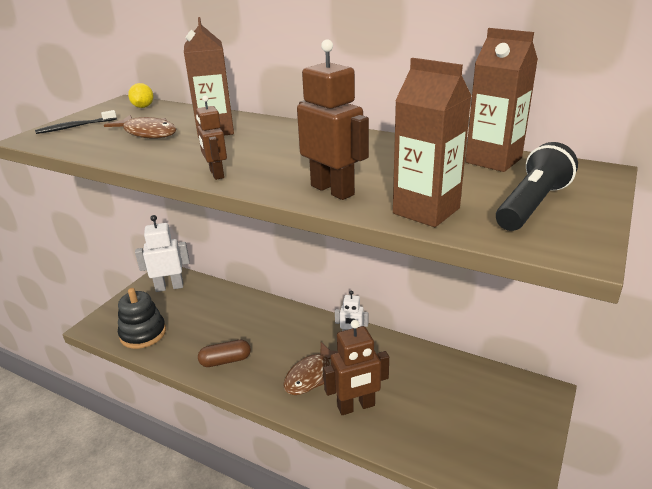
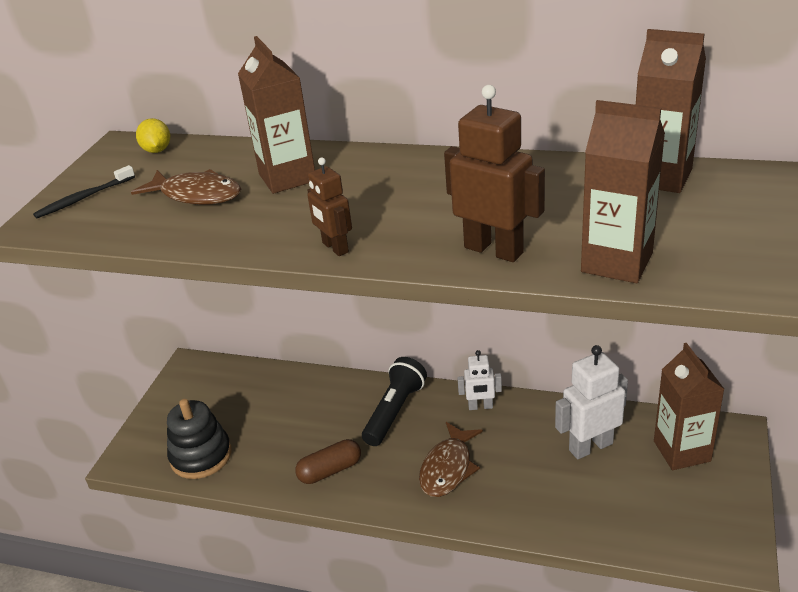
camera: 10 degrees left, 5 degrees up
(169, 287) = (206, 384): white robot -> white robot (590, 446)
(356, 406) = (519, 495): brown robot -> none
(497, 398) = (682, 451): none -> brown carton
(532, 205) = (730, 235): black flashlight -> black flashlight (395, 411)

